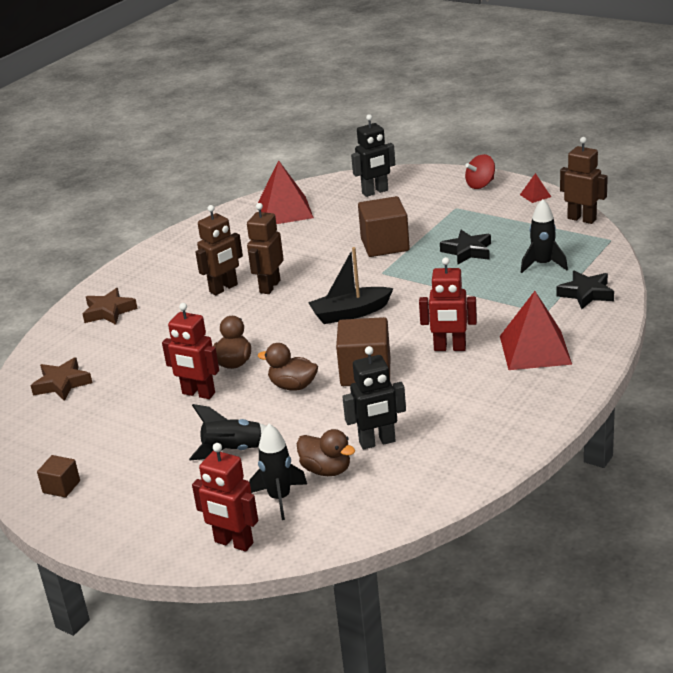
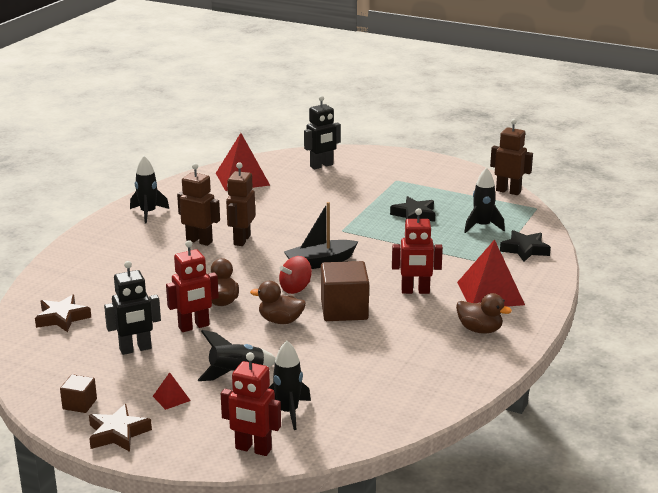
camera: 10 degrees left, 5 degrees down
(109, 311) = (95, 258): brown star -> brown star (118, 433)
(175, 256) = (148, 213): none -> black rocket
(198, 393) = (194, 327): red robot -> red robot turned 45 degrees counterclockwise
(224, 288) = (199, 241): brown robot -> brown robot turned 105 degrees counterclockwise
(326, 470) = (326, 389): brown duck -> brown duck (480, 330)
(377, 442) = (367, 366): black robot -> black robot (135, 349)
(385, 245) = (339, 208): brown cube -> none
(480, 185) = (414, 162): red spinning top -> red spinning top (295, 288)
(535, 195) = (464, 172): red pyramid -> red pyramid (171, 398)

